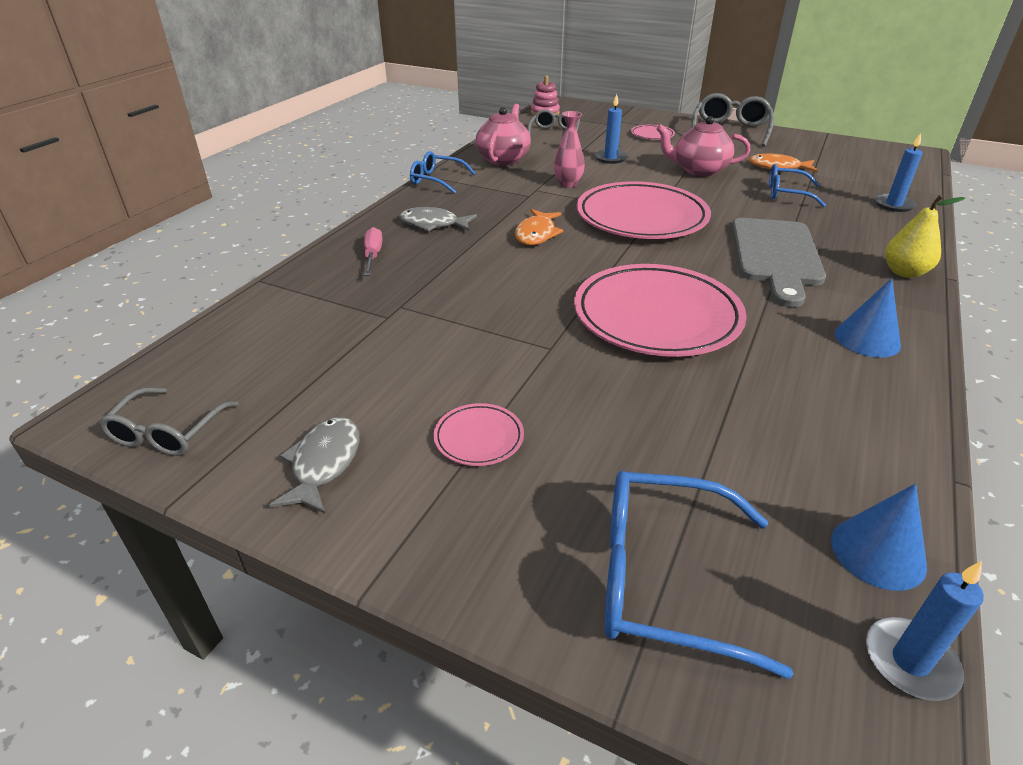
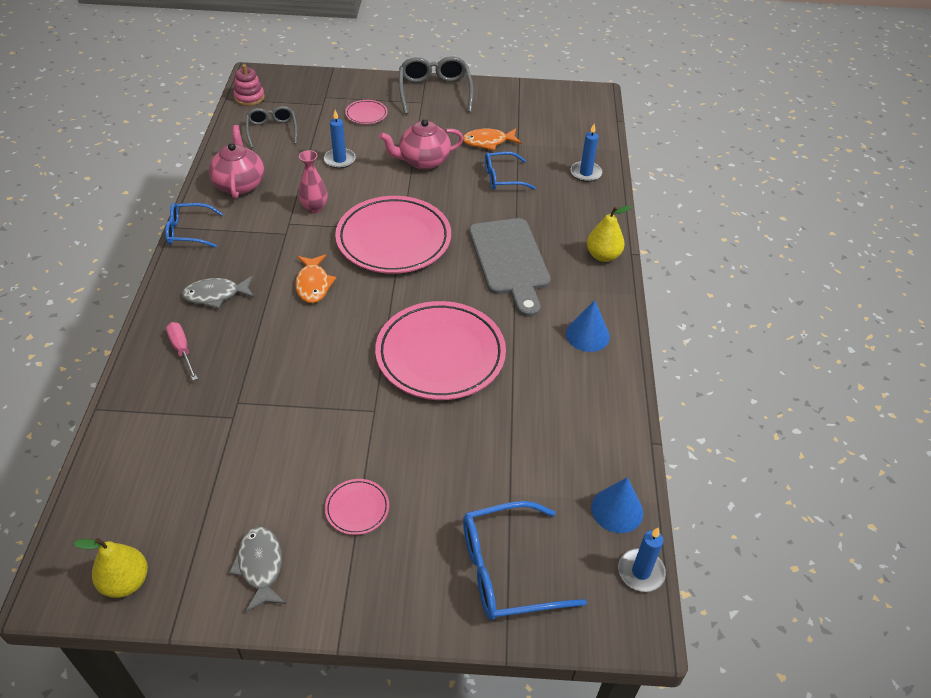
camera: 25 degrees left, 10 degrees up
(167, 432) = (125, 582): grey glasses -> yellow pear

